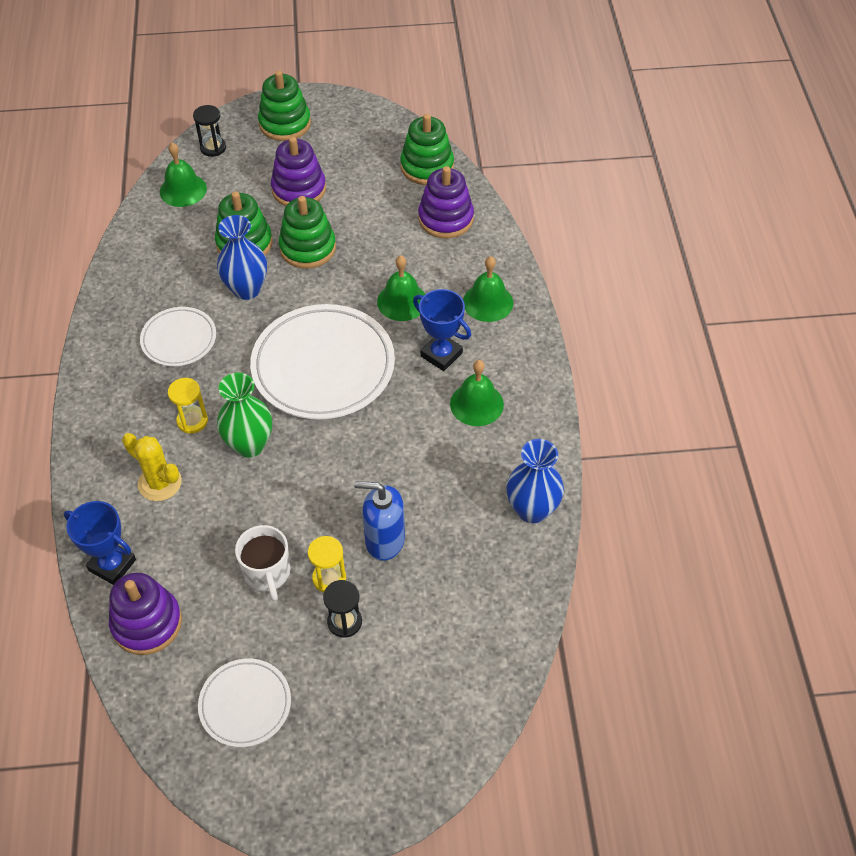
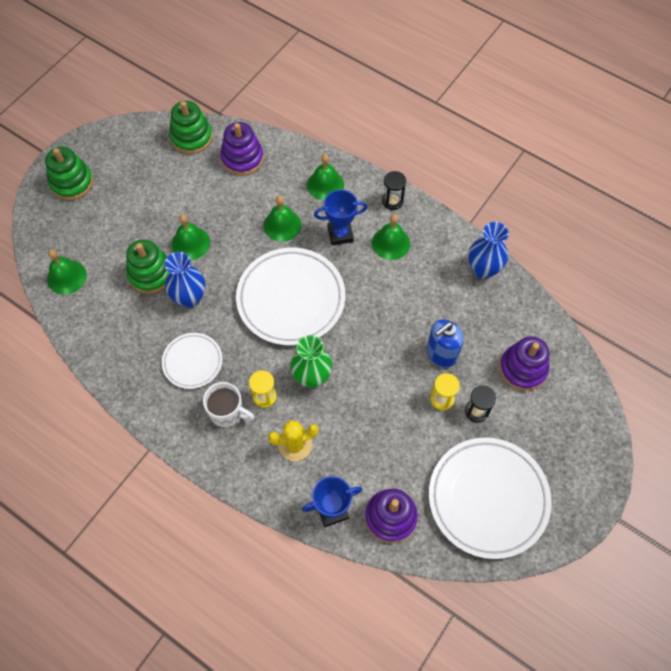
camera: 50 degrees left, 10 degrees up
(213, 148) = (48, 235): black hourglass -> black hourglass (392, 201)
(245, 704) = (488, 498): white plate -> white plate, size x1.86
(267, 573) = (411, 428): white mug -> white mug (227, 412)
(299, 189) = (137, 214): purple stacking toy -> purple stacking toy (523, 369)
(308, 248) = (190, 243): green stacking toy -> green bell

